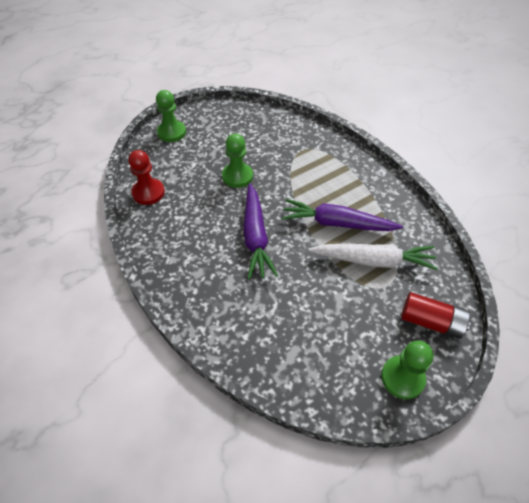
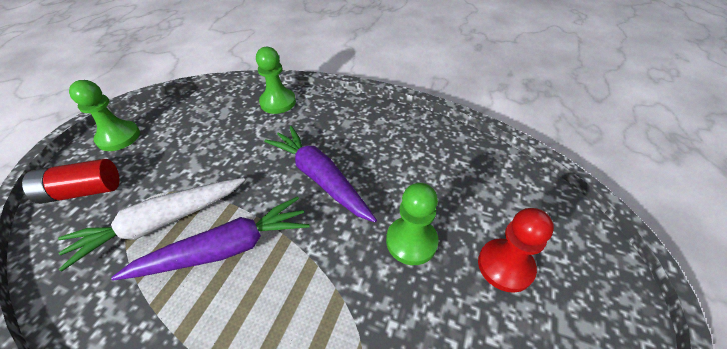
camera: 145 degrees right, 5 degrees down
(148, 193) = (479, 160): red pawn -> red pawn (505, 266)
(172, 132) = (584, 259): green pawn -> green pawn (278, 102)

